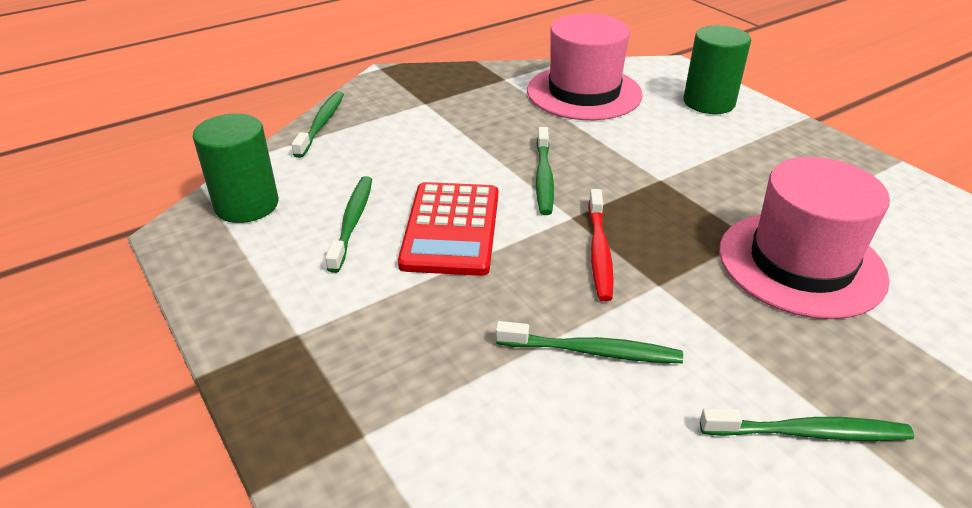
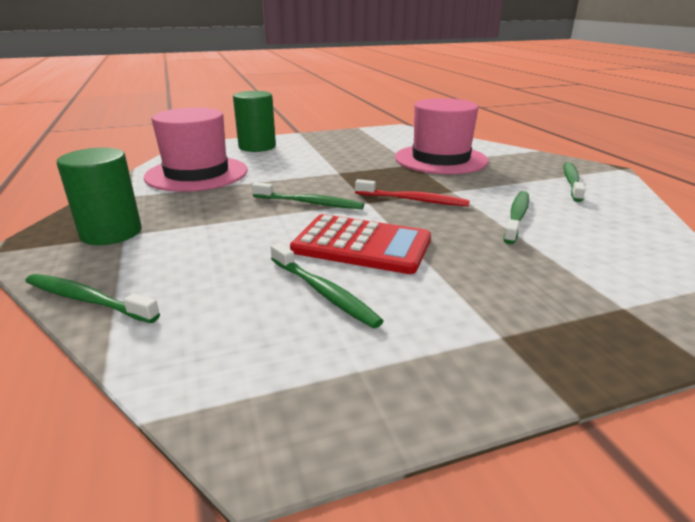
camera: 75 degrees left, 10 degrees down
(246, 205) = (238, 369): green cylinder -> green cylinder (111, 233)
(352, 222) = (323, 292): green toothbrush -> green toothbrush turned 150 degrees counterclockwise

